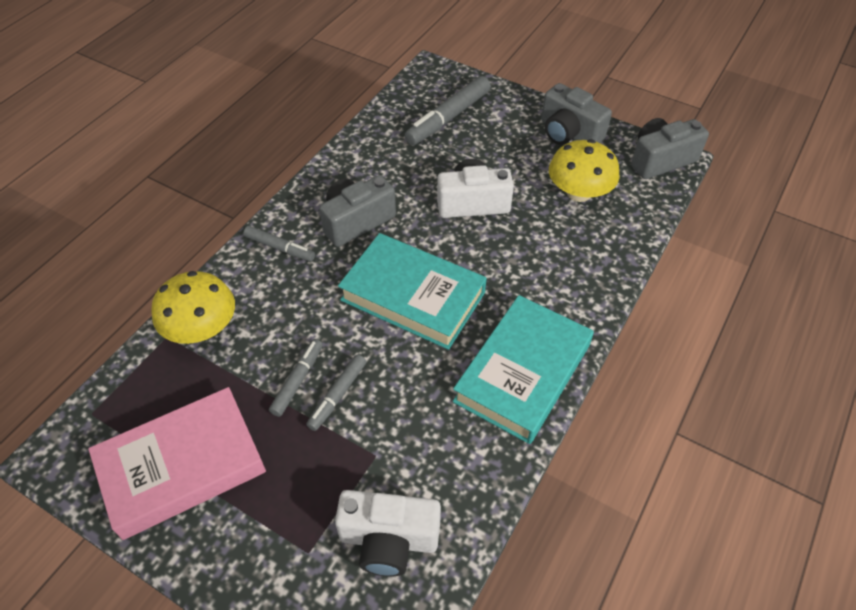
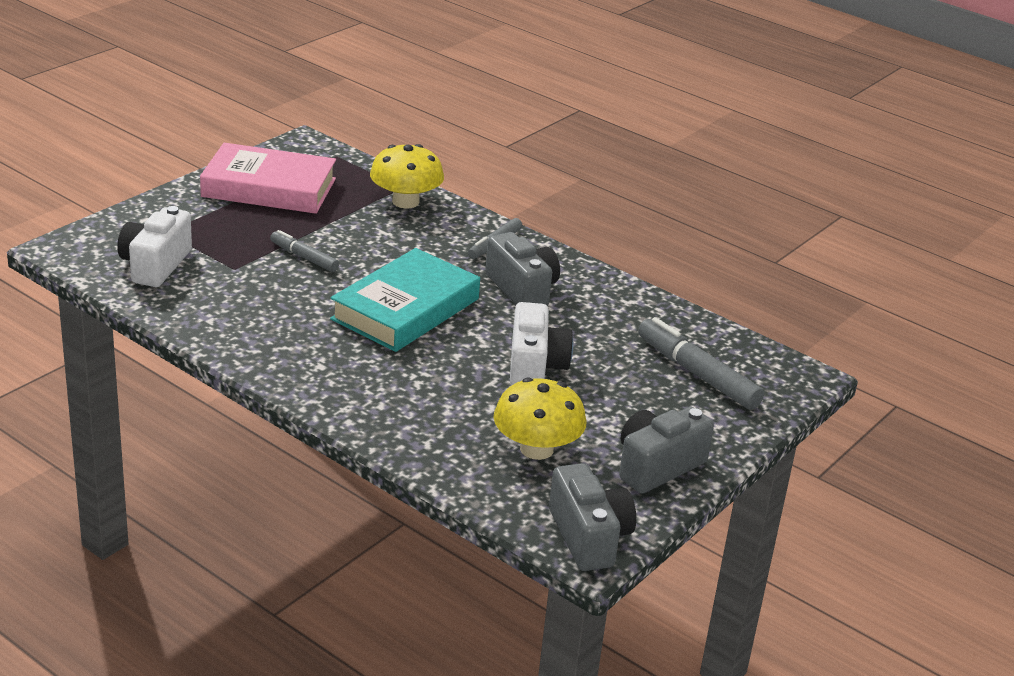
camera: 95 degrees right, 20 degrees down
(182, 466) = (269, 188): pink book -> pink book turned 60 degrees counterclockwise
(298, 380) = (329, 240): grey marker -> none
(522, 373) = (284, 356): turquoise book -> none

